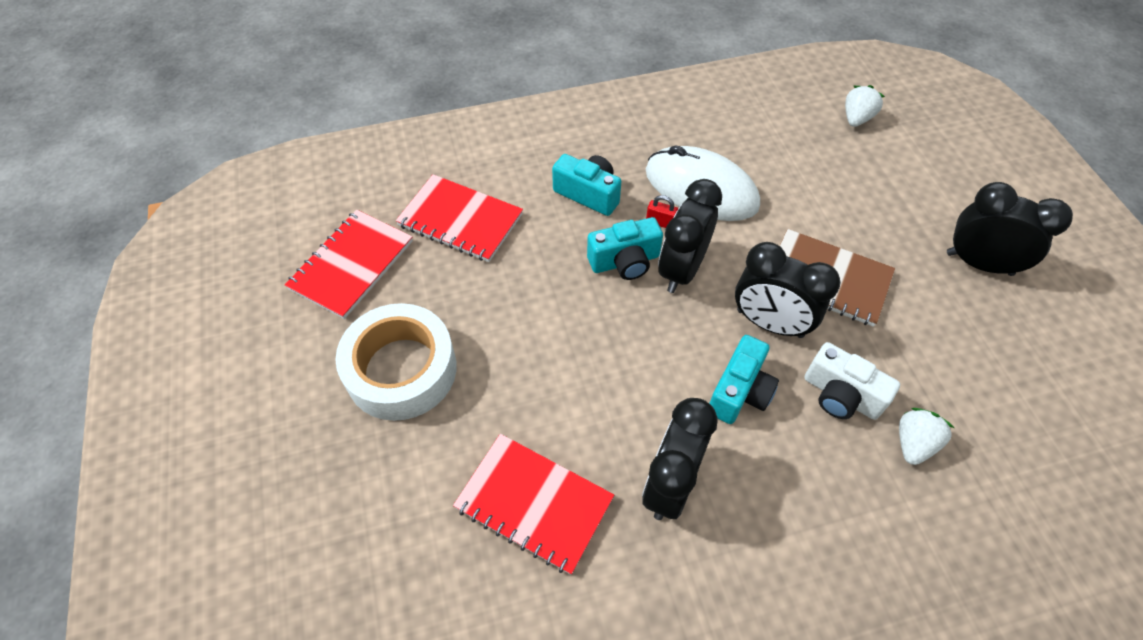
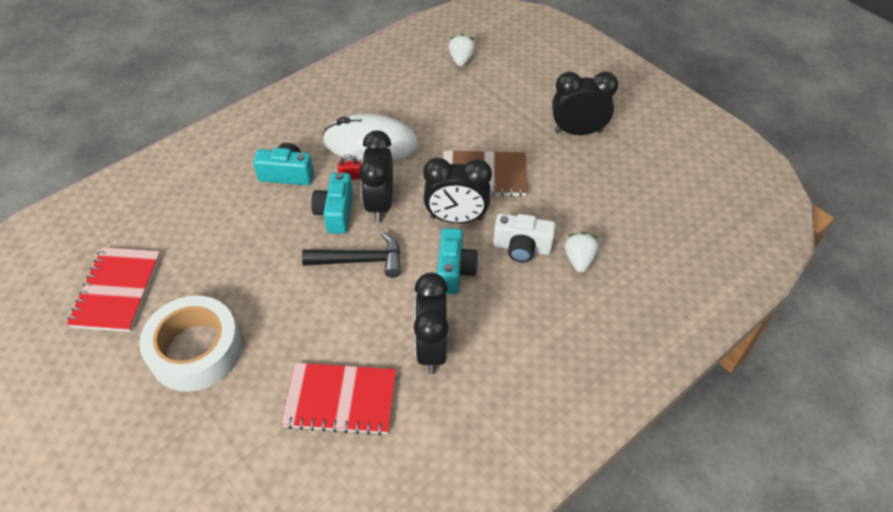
camera: 25 degrees left, 5 degrees down
(460, 220) = (193, 226): red notebook -> none
(625, 261) = (336, 213): turquoise camera -> turquoise camera turned 135 degrees clockwise
(630, 333) = (361, 260): none -> black hammer

